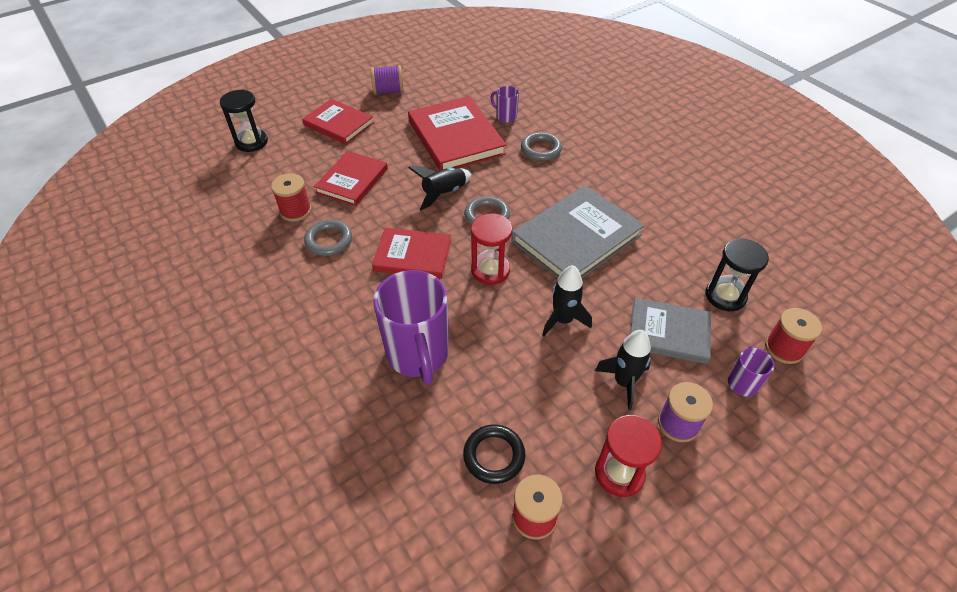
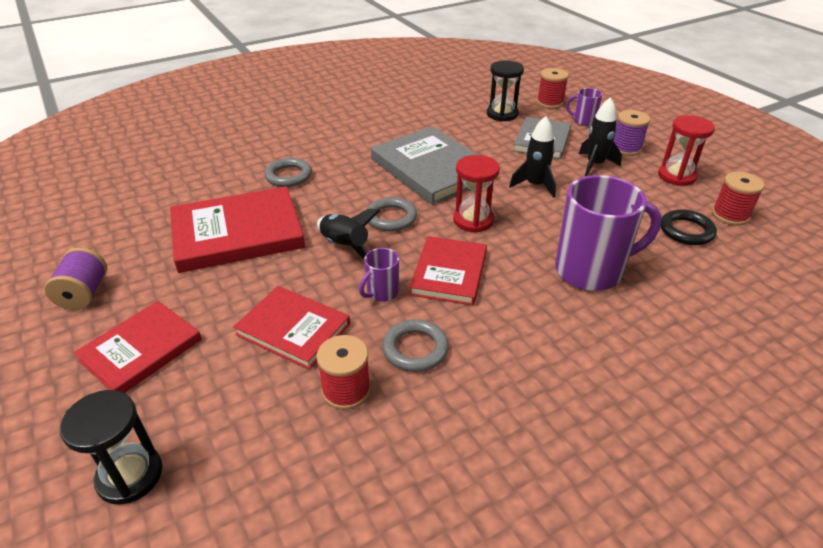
camera: 85 degrees left, 10 degrees down
(505, 116) = (214, 194): purple mug -> purple mug (382, 293)

